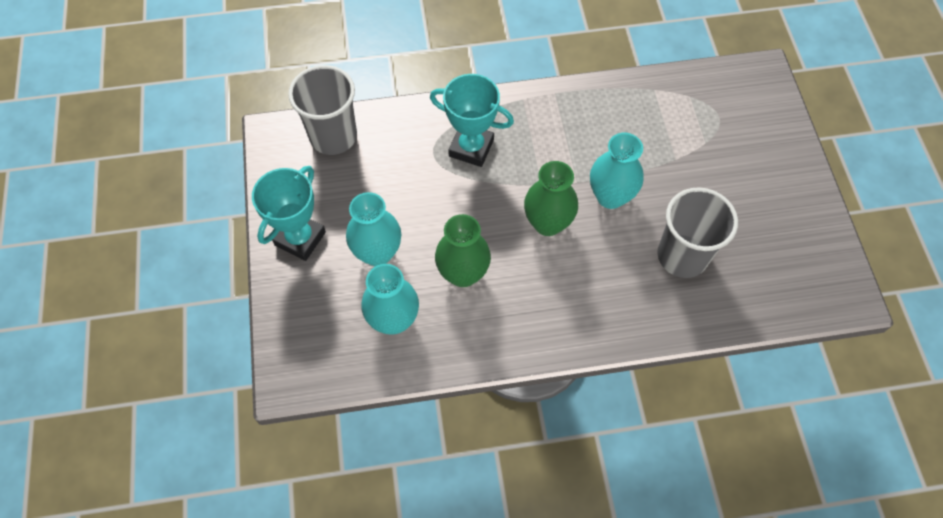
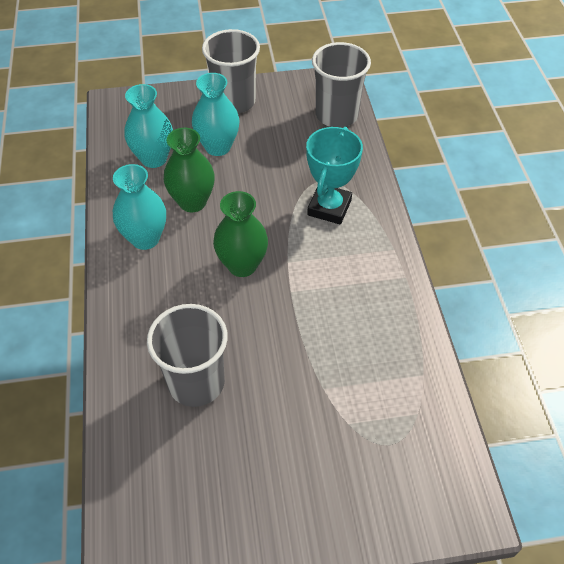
camera: 90 degrees right, 10 degrees down
(300, 238) = (234, 102): turquoise trophy -> grey cup
(610, 196) = (273, 320): turquoise vase -> turquoise vase (145, 238)

